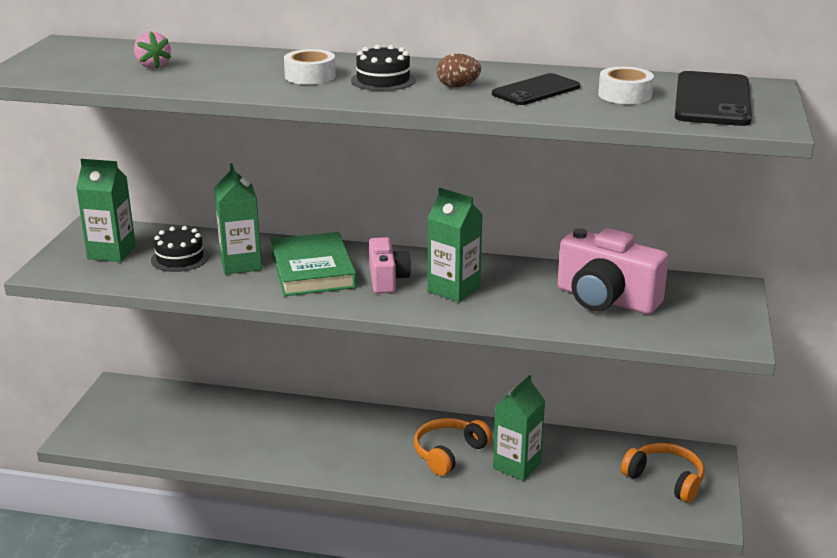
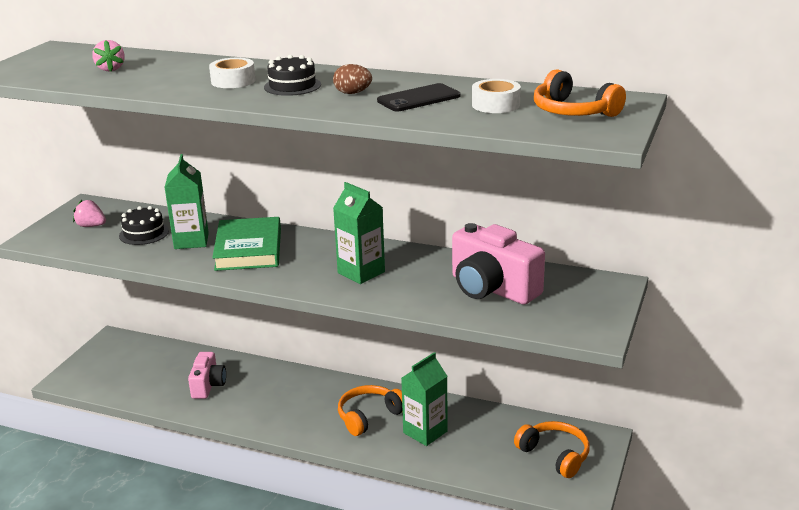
camera: 10 degrees right, 0 degrees up
(111, 253) = (91, 226): green carton -> pink strawberry
(387, 279) = (308, 260): pink camera -> pink camera (208, 385)
(712, 100) = (573, 111): black phone -> orange headphones

